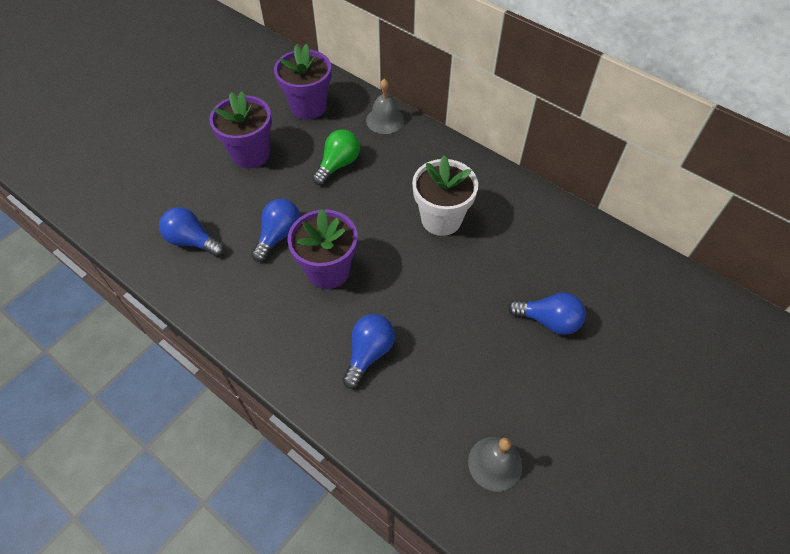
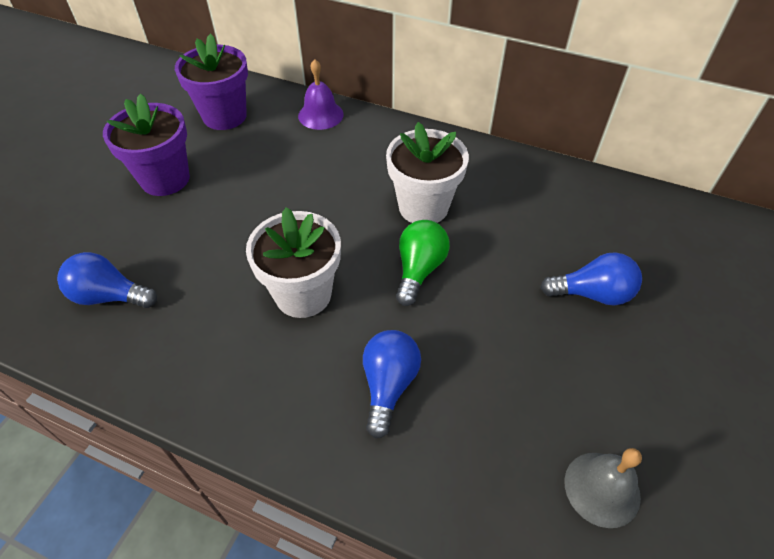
camera: 15 degrees left, 5 degrees down
(279, 235) = (226, 265): blue light bulb -> none
(328, 271) = (303, 294): purple flower pot -> white flower pot
(338, 164) = (279, 171): green light bulb -> green light bulb (419, 269)
(385, 120) = (320, 115): grey bell -> purple bell

